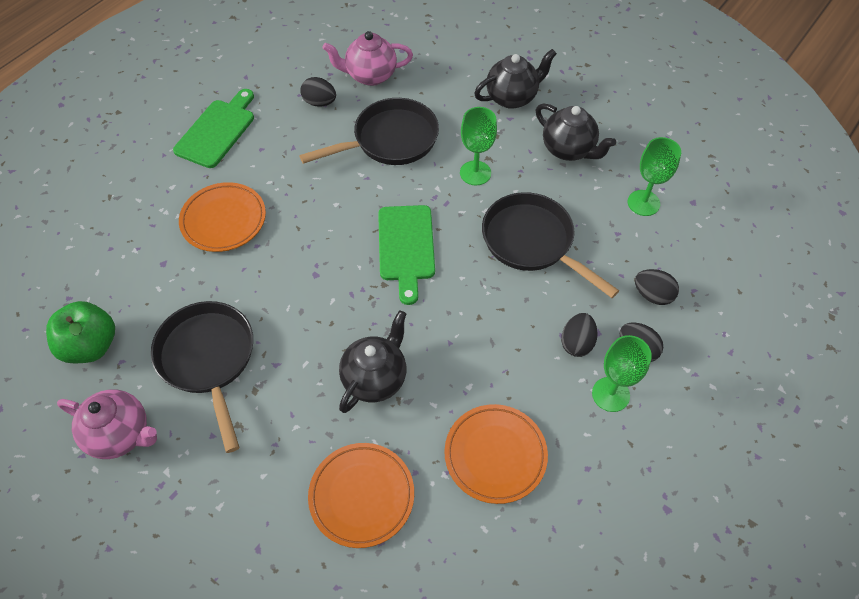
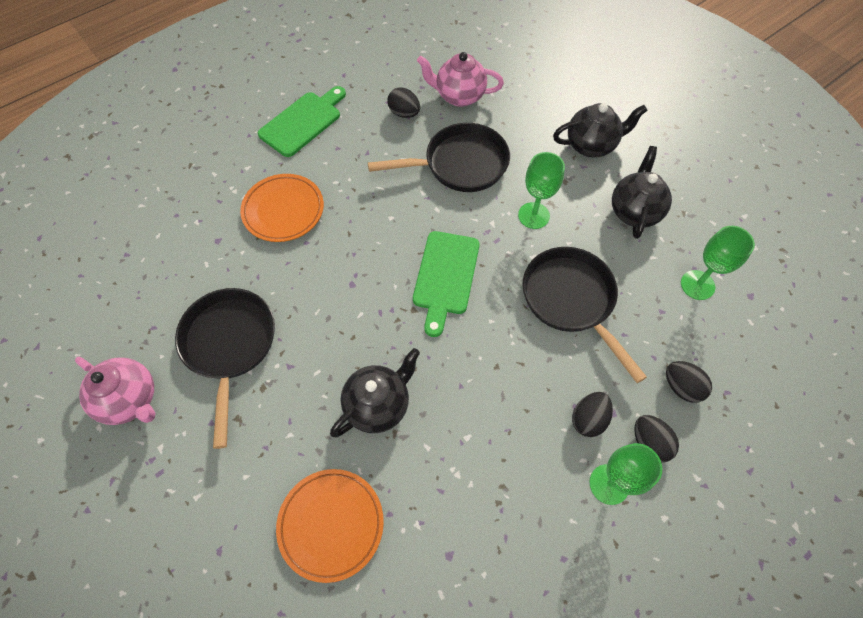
camera: 15 degrees right, 5 degrees up
(91, 346) = (131, 305): green apple -> none
(495, 455) = (473, 518): orange plate -> none
(568, 150) = (634, 211): black teapot -> black teapot turned 135 degrees counterclockwise

